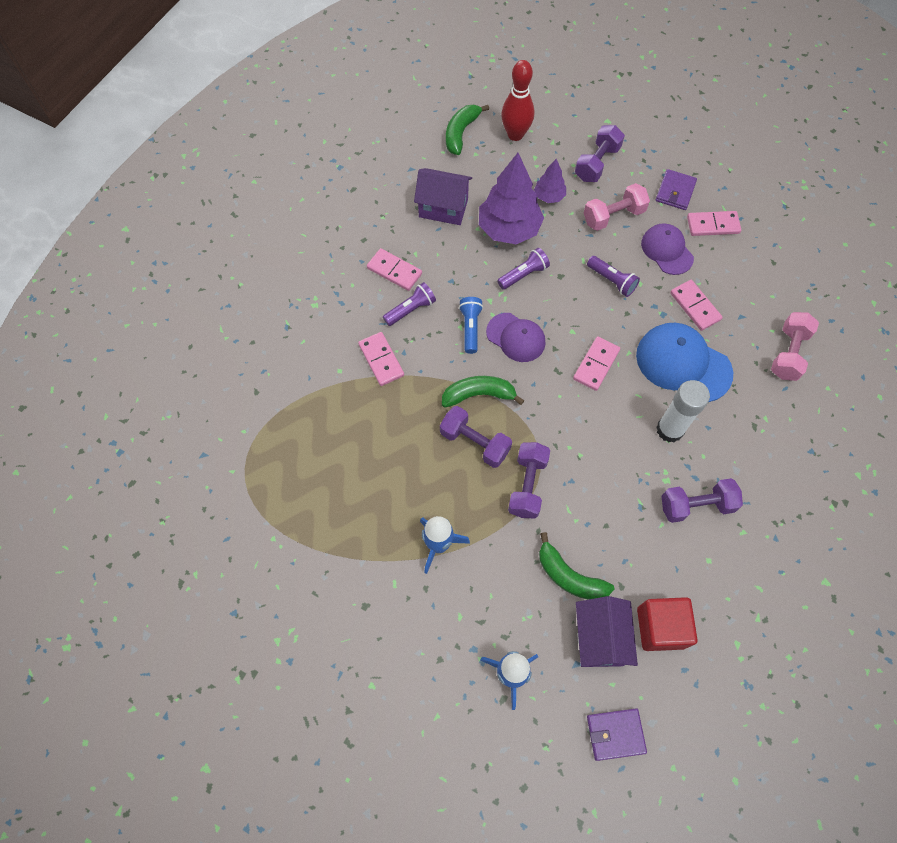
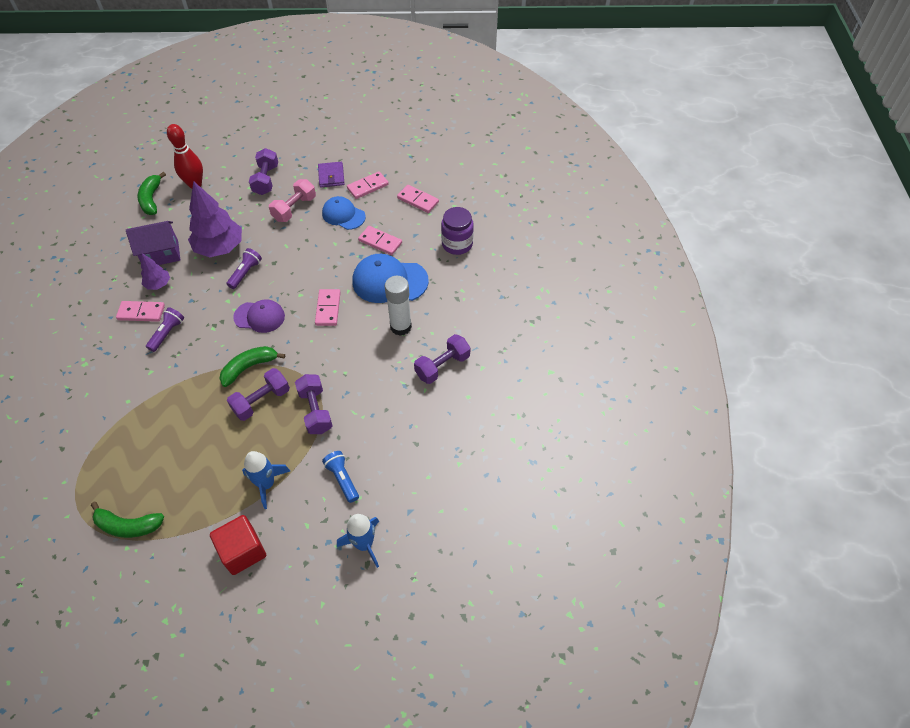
camera: 30 degrees left, 10 degrees down
(381, 360) = (159, 378): pink domino -> pink domino (418, 200)
(470, 328) = (221, 325): blue flashlight -> blue flashlight (342, 479)
(474, 443) = (261, 401): purple dumbbell -> purple dumbbell turned 45 degrees counterclockwise
(549, 196) = (240, 214): purple tree -> purple tree (158, 284)
(569, 576) = (375, 456): green banana -> green banana (128, 525)
(599, 638) = (417, 485): purple house -> none
(612, 281) = (313, 250): purple flashlight -> none
(615, 734) = (459, 542): purple wallet -> none
(660, 627) = (456, 456): red cube -> red cube (243, 551)
(667, 250) = (343, 215): purple cap -> blue cap
(788, 353) = (457, 244): pink dumbbell -> purple jar

